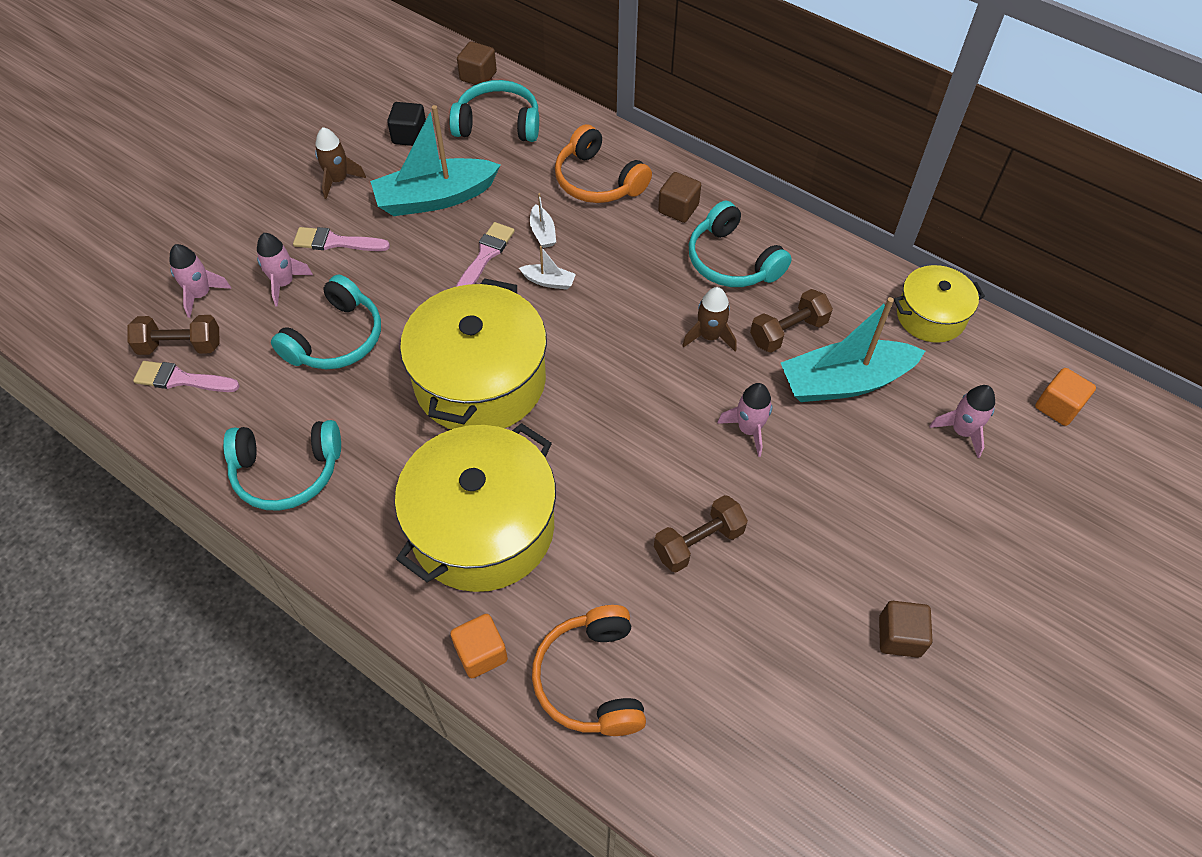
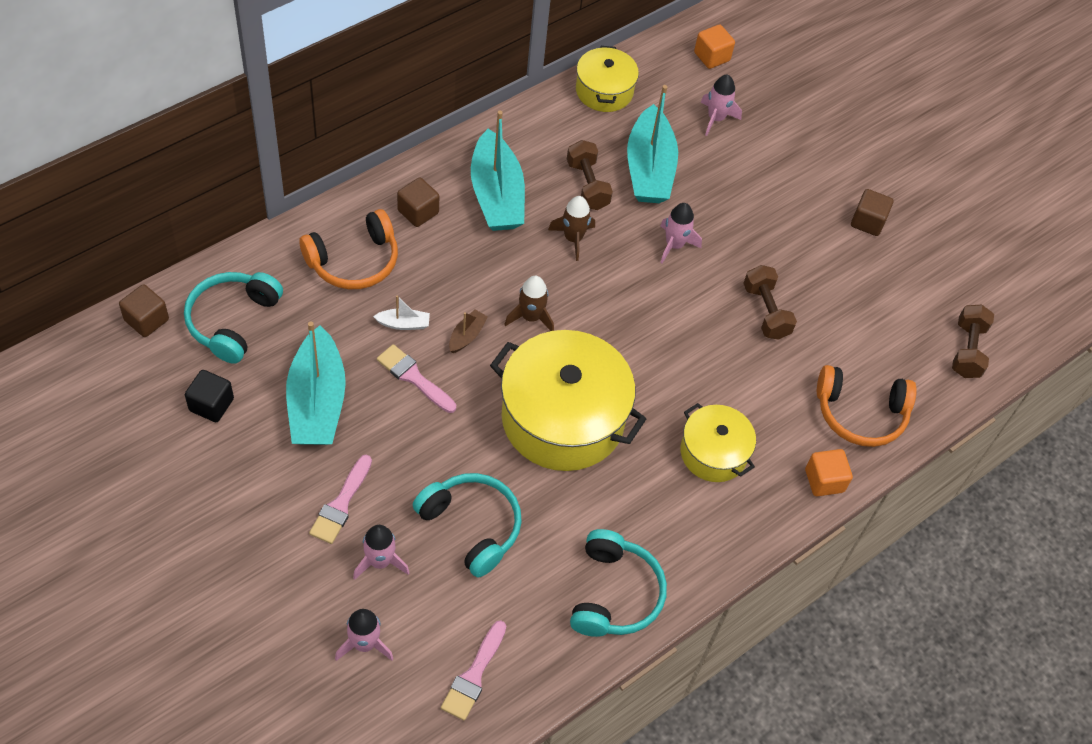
camera: 80 degrees left, 0 degrees up
(180, 346) = (429, 671): brown dumbbell -> brown dumbbell (967, 350)
(338, 180) = (249, 485): brown rocket -> brown rocket (530, 317)
(482, 527) = (713, 453): yellow pot -> yellow pot, size x0.55
(548, 281) = (467, 336): white boat -> brown boat
(732, 261) = (496, 195): turquoise headphones -> turquoise boat

